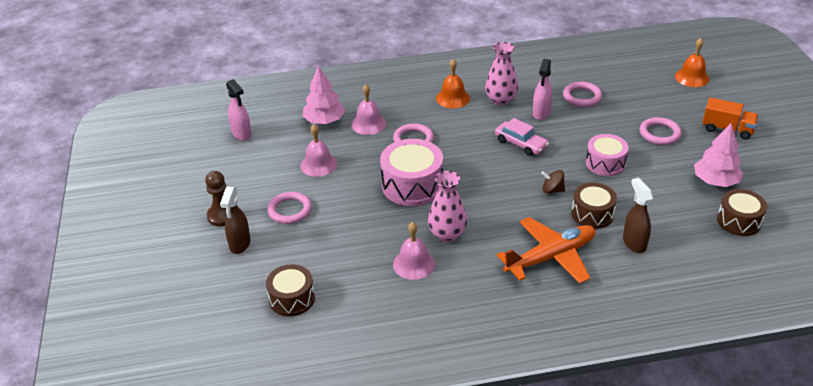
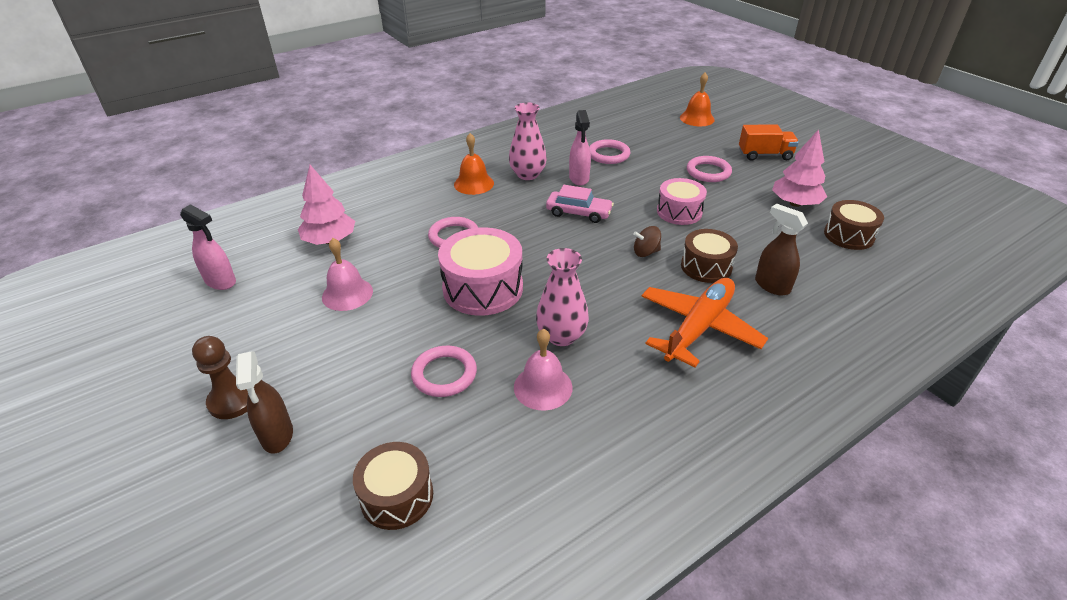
camera: 25 degrees left, 0 degrees up
(290, 210) = (333, 364): pink ring -> pink ring (444, 374)
(368, 124) = (389, 231): pink bell -> none

